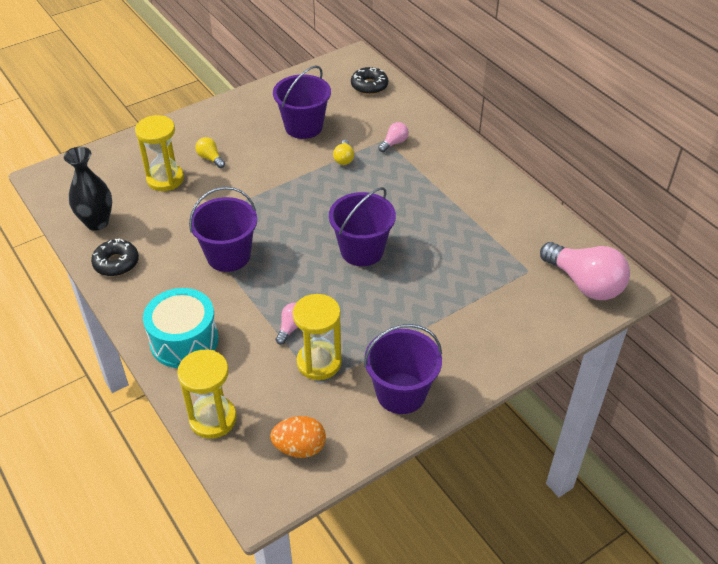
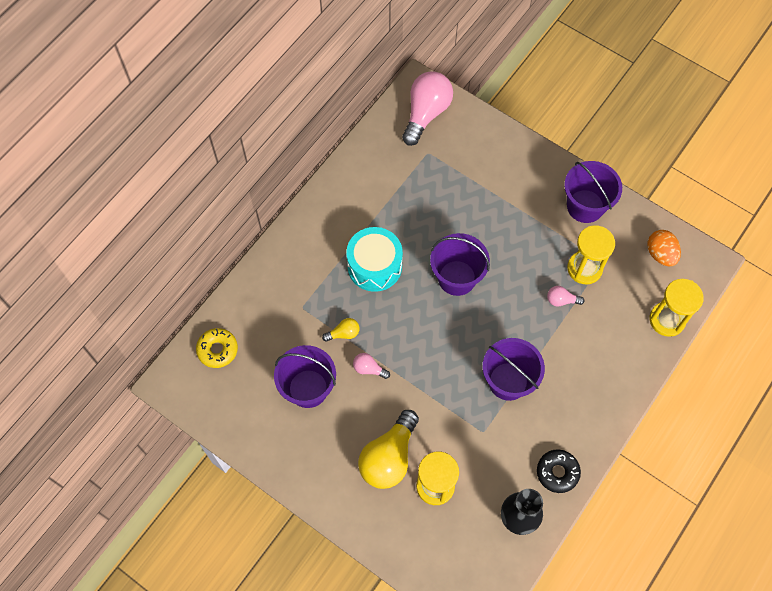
camera: 110 degrees left, 20 degrees up
(184, 341) = (611, 373): turquoise drum -> turquoise drum (374, 266)
(210, 158) = (389, 457): yellow light bulb -> yellow light bulb, size x2.20
(369, 86) = (217, 350): black donut -> yellow donut
(394, 143) = (304, 297): pink light bulb -> pink light bulb (369, 369)

